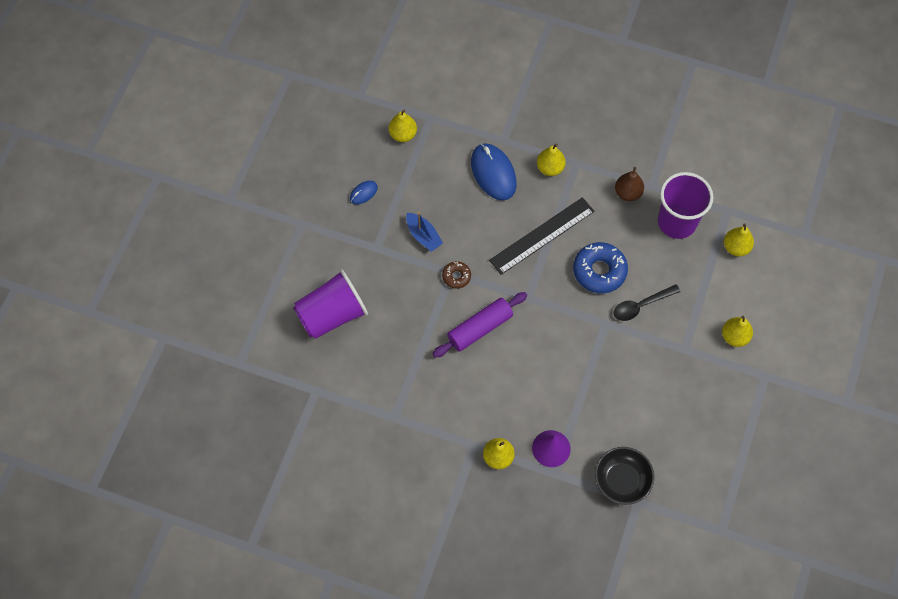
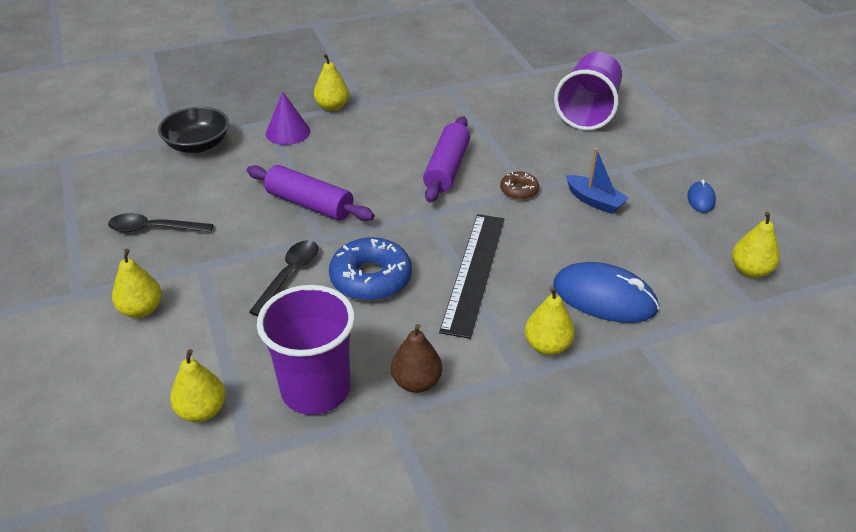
camera: 140 degrees right, 25 degrees down
(423, 236) = (594, 201): blue boat -> blue boat turned 150 degrees counterclockwise
(589, 358) = (309, 204): none -> purple rolling pin
(696, 404) = (153, 229): none -> black spoon

